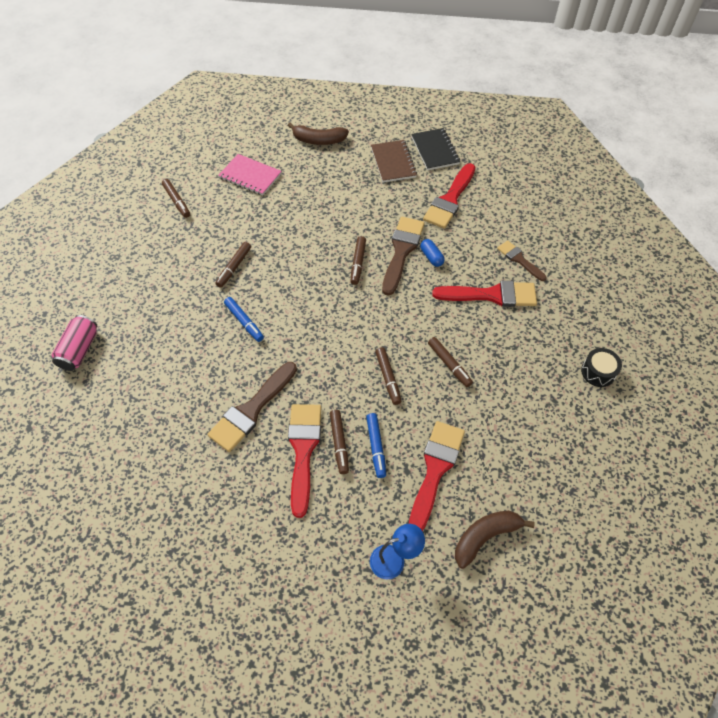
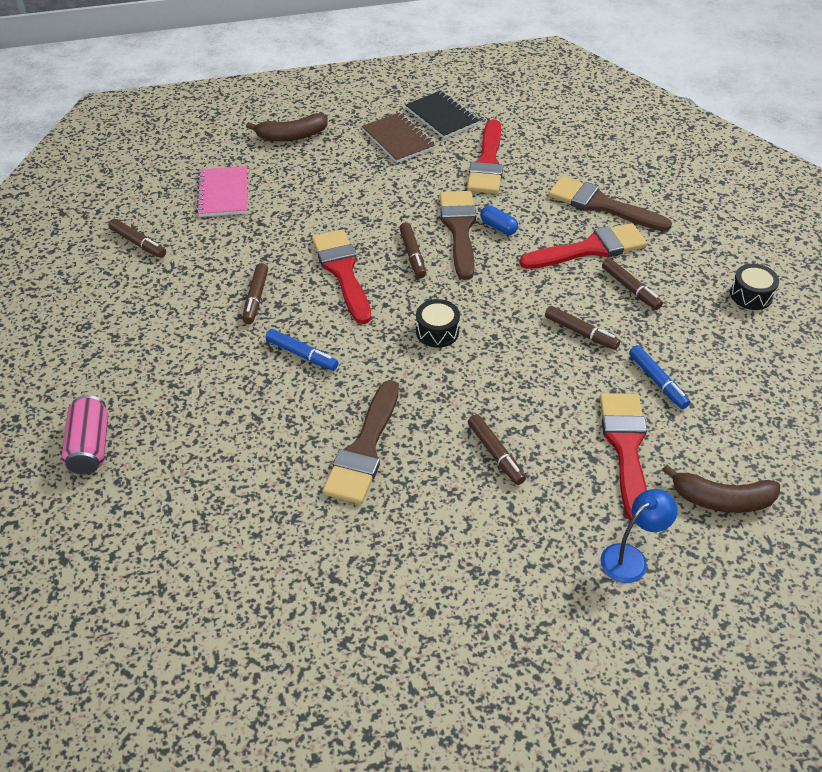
camera: 20 degrees left, 10 degrees down
(250, 176) = (223, 193): pink notebook -> pink notebook turned 75 degrees clockwise
(303, 451) = (455, 475): red brush -> red brush (342, 272)
(345, 332) = (437, 331): none -> black drum
(376, 447) = (542, 444): blue marker -> blue marker (657, 381)
(388, 378) = (516, 367): brown marker -> brown marker (630, 288)
(485, 537) = (721, 500): brown banana -> brown banana turned 120 degrees counterclockwise
(519, 260) = (601, 205): brown brush -> brown brush, size x1.70

